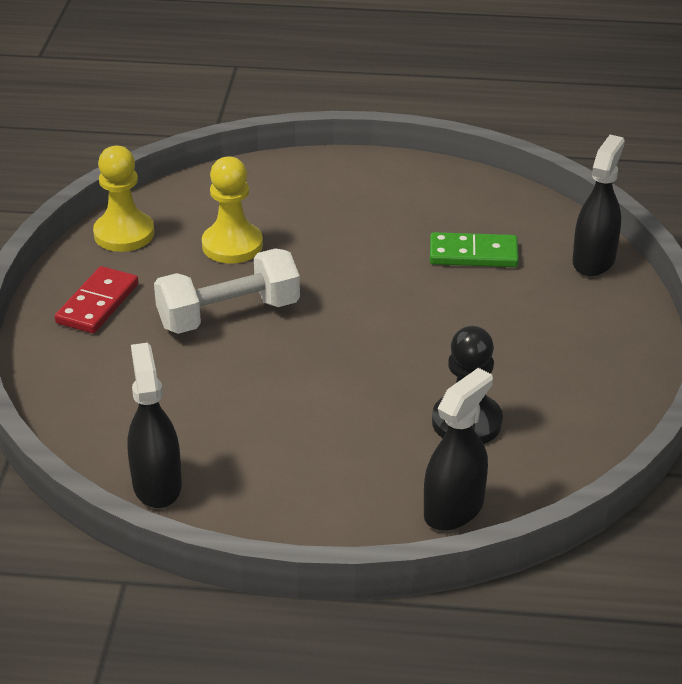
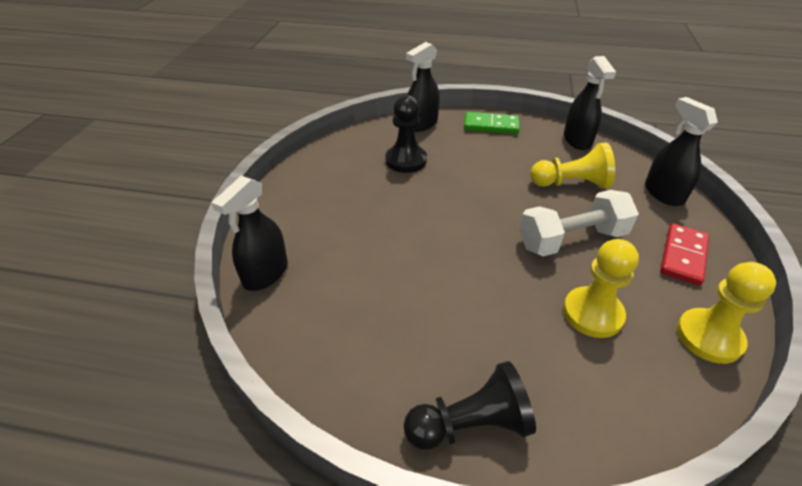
camera: 175 degrees left, 5 degrees up
(66, 386) = (663, 193): none -> black spray bottle
(201, 394) = (571, 184): none -> yellow pawn
(360, 174) = (470, 424): none -> black pawn
(473, 254) = (367, 288): green domino -> green domino (491, 126)

